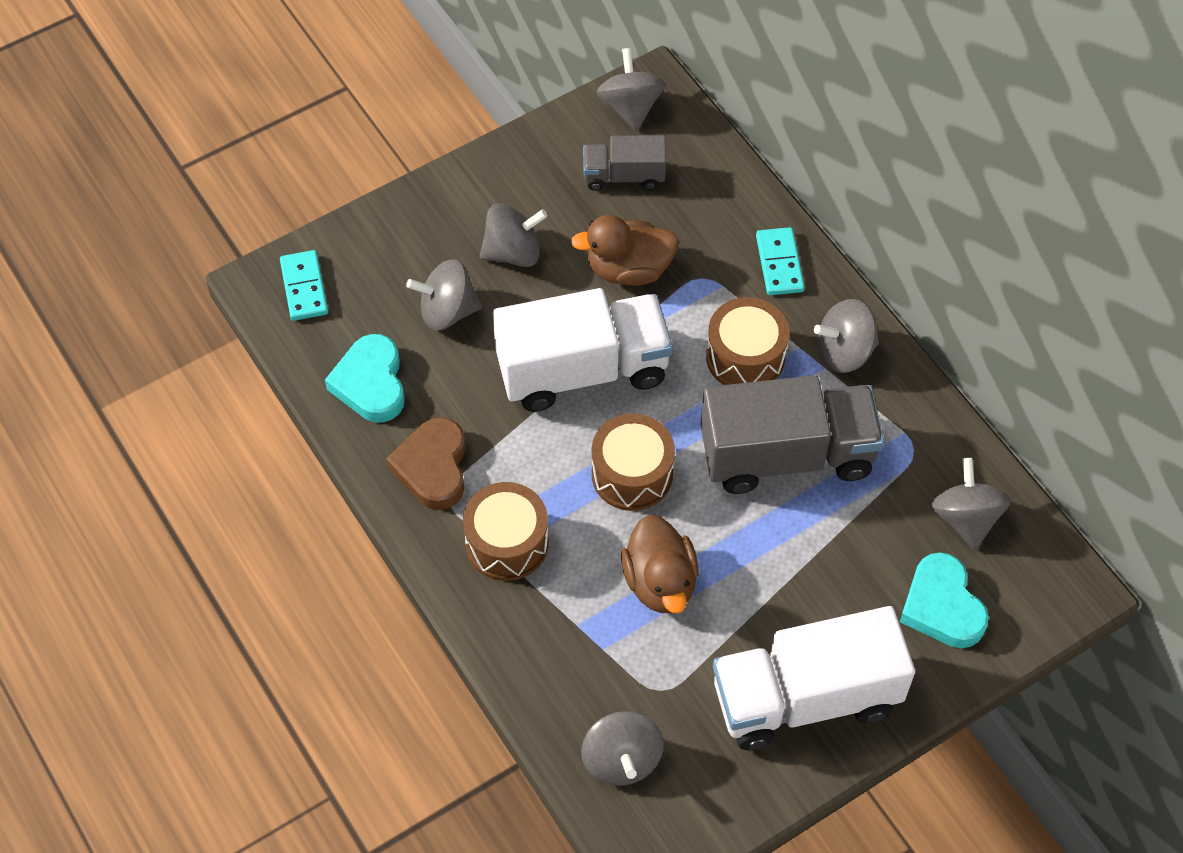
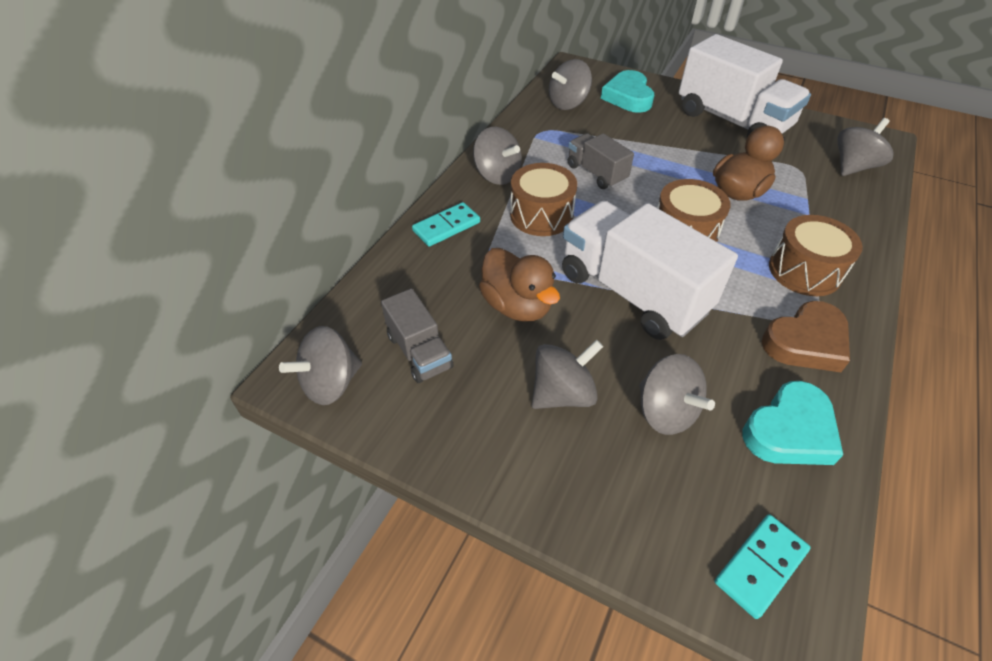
camera: 120 degrees left, 10 degrees down
(513, 252) = (562, 393): grey spinning top -> grey spinning top turned 105 degrees clockwise
(787, 455) = (596, 173): grey truck -> grey truck, size x0.52
(942, 606) = (628, 97): turquoise heart -> turquoise heart turned 135 degrees clockwise

